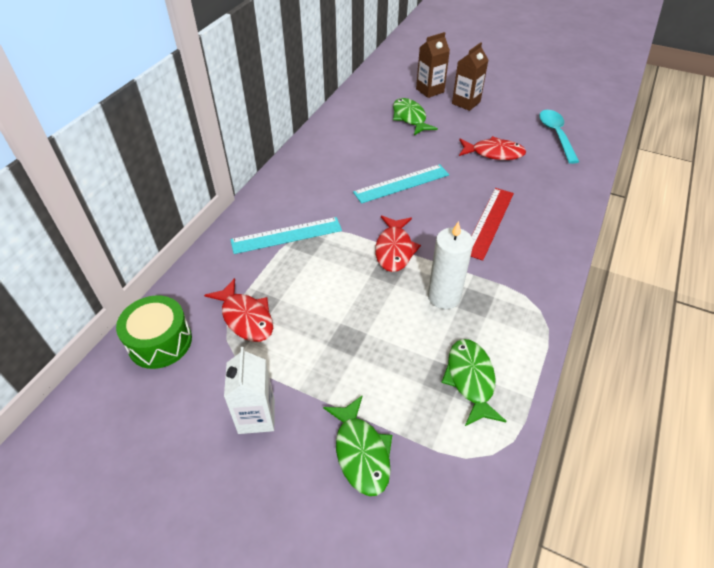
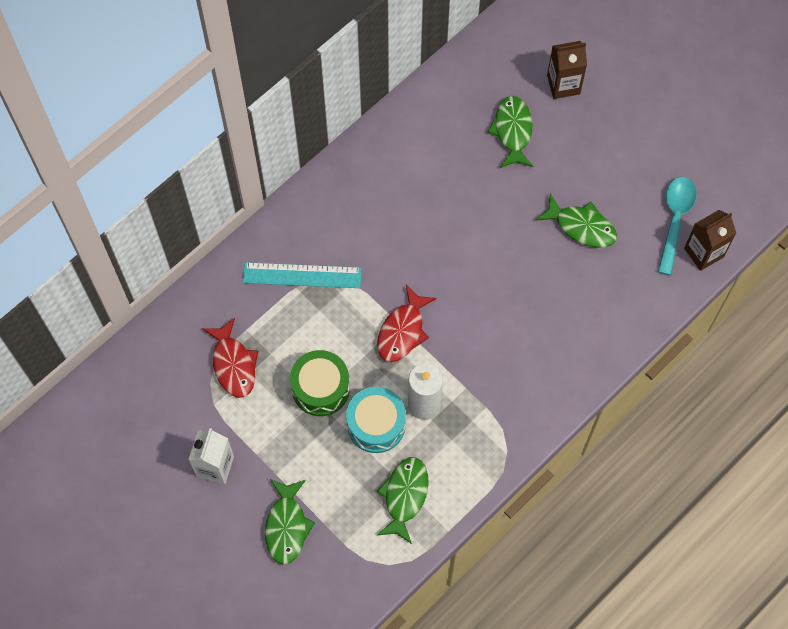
camera: 20 degrees right, 20 degrees up
(160, 342) = (152, 365): green drum -> green drum (320, 388)
(401, 183) = (452, 240): turquoise ruler -> none
(408, 326) = (376, 424): none -> turquoise drum
(466, 103) = (597, 124): brown carton -> brown carton (703, 252)
(489, 222) = (518, 328): red ruler -> none
(494, 153) = (581, 226): red fish -> green fish

